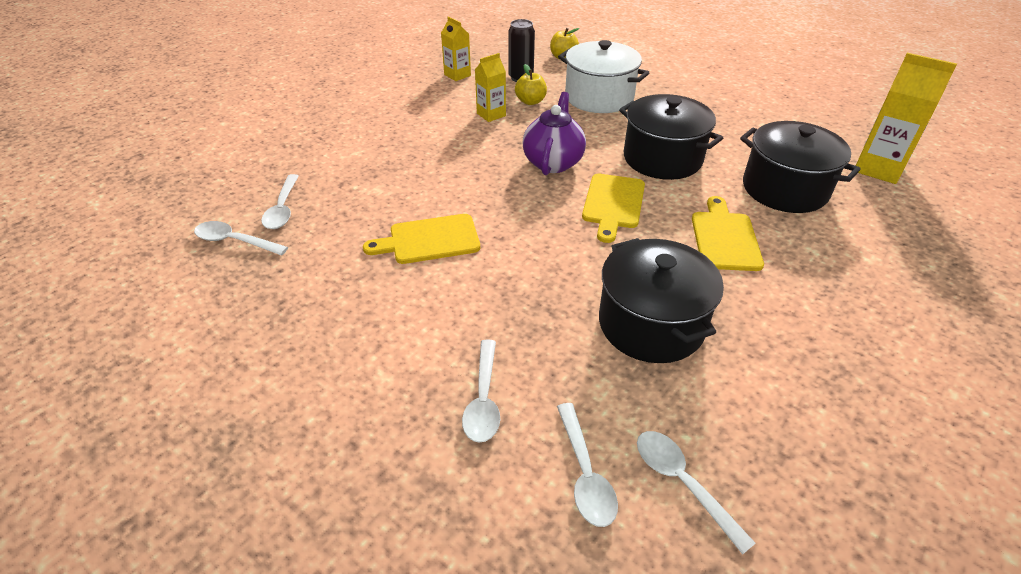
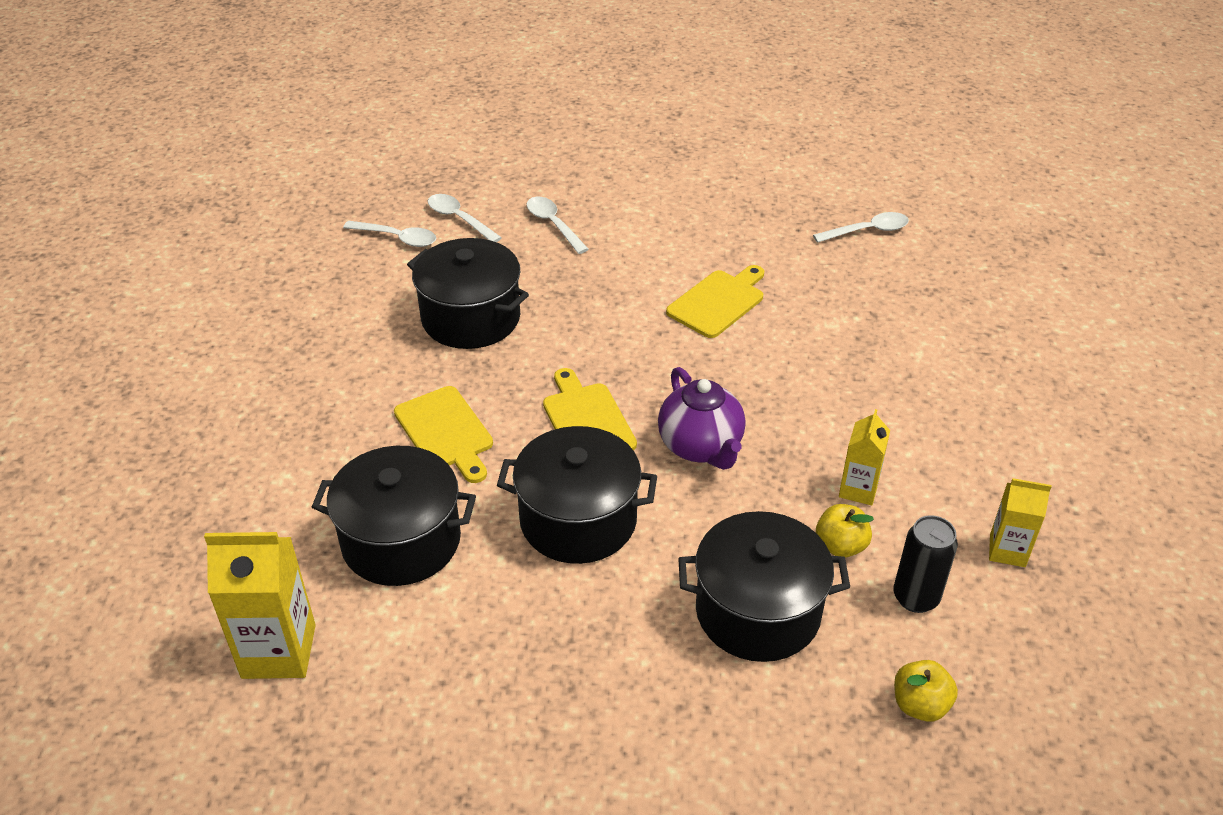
camera: 145 degrees right, 0 degrees up
(283, 209) = (880, 269): white spoon -> none
(599, 97) = (758, 611): white pot -> black pot

